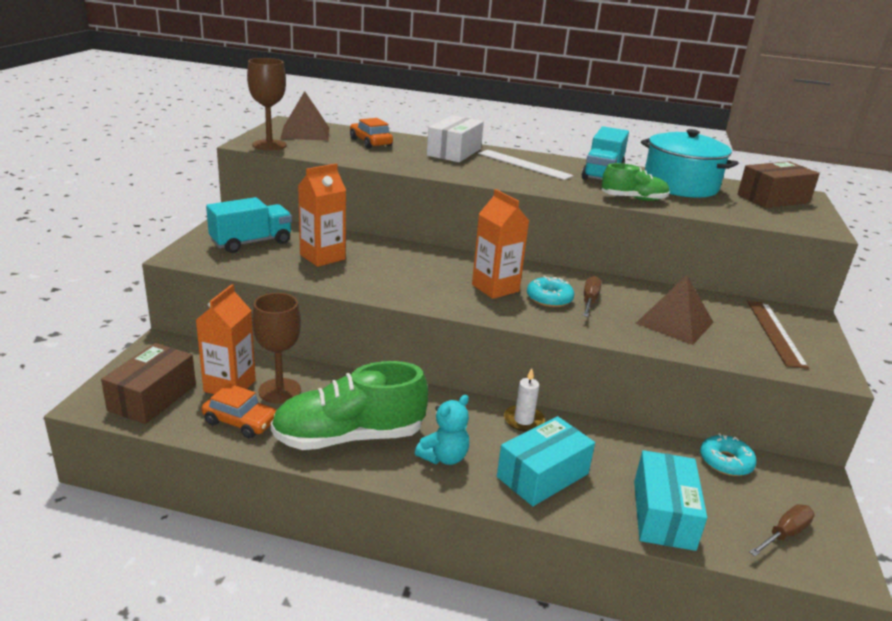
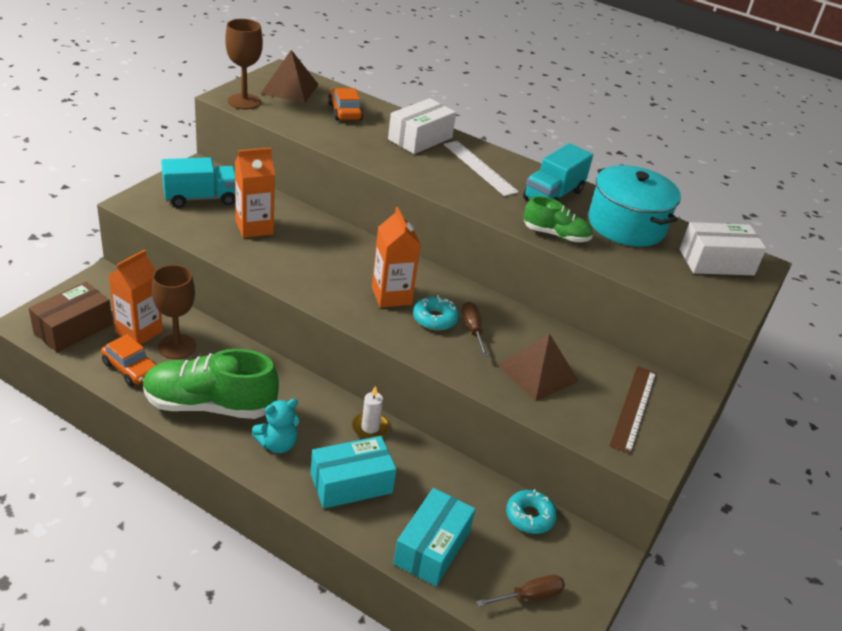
camera: 15 degrees right, 10 degrees up
(589, 301) = (473, 330): brown screwdriver -> brown screwdriver turned 45 degrees counterclockwise
(773, 199) = (716, 262): brown box -> white box

